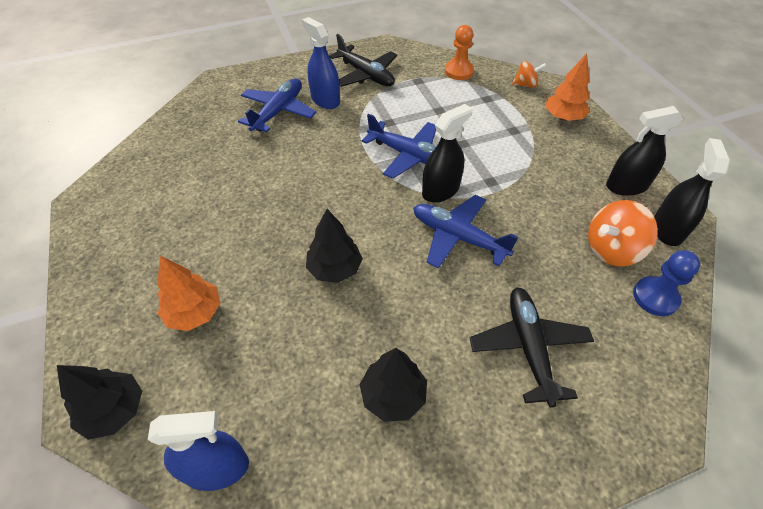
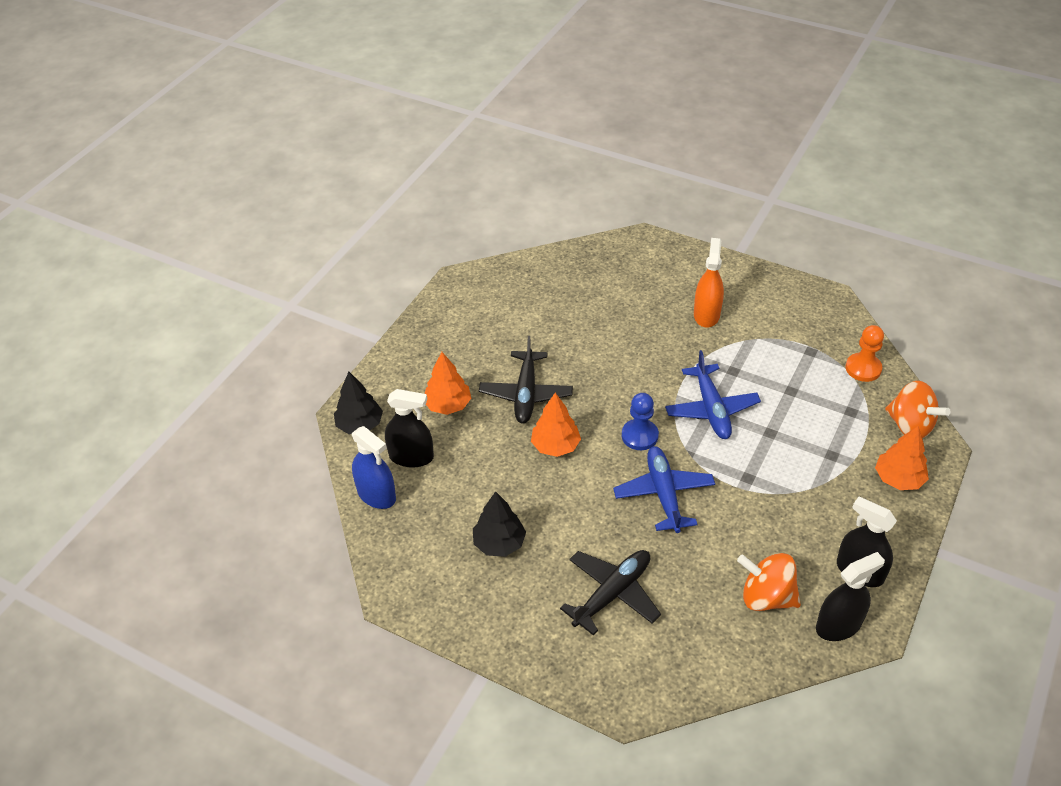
camera: 50 degrees right, 5 degrees down
(278, 111) = (657, 299): blue plane -> none
(325, 100) = (706, 314): blue spray bottle -> orange spray bottle
(334, 269) = (555, 446): black tree -> orange tree
(366, 75) = (771, 314): black plane -> black plane (526, 394)
(440, 190) = (698, 453): black spray bottle -> black spray bottle (411, 457)
(525, 85) = (910, 426): orange spinning top -> orange spinning top, size x1.66
(655, 297) = (747, 649): blue pawn -> blue pawn (639, 436)

